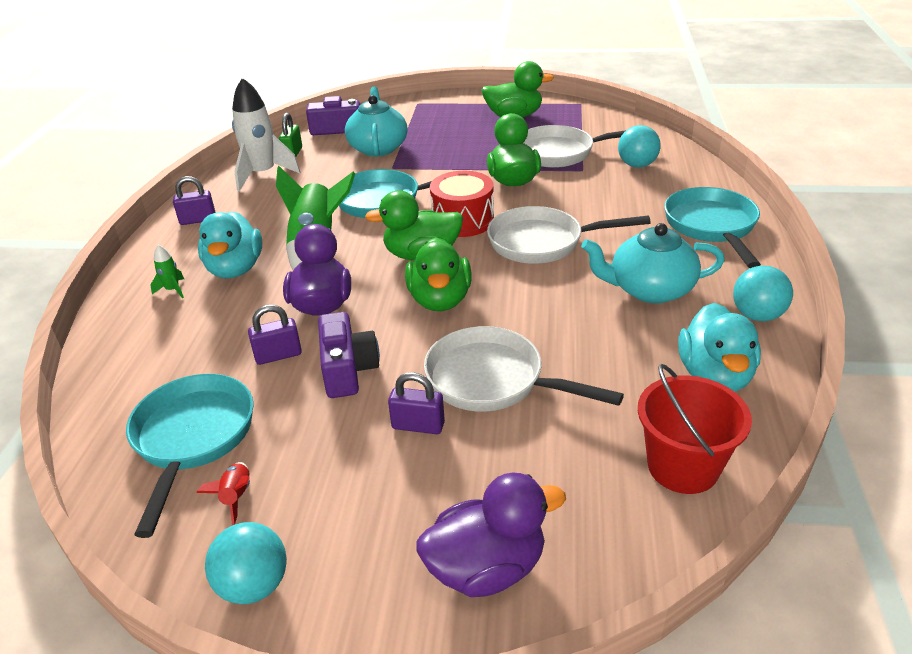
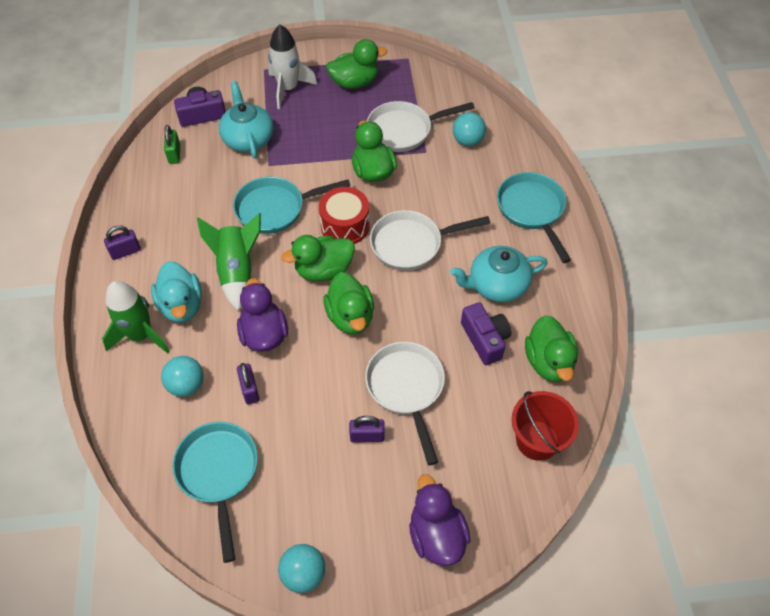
camera: 15 degrees left, 20 degrees up
(172, 290) = (140, 335): green rocket -> green rocket, size x2.30
(236, 497) = (268, 514): red rocket -> none
(263, 174) = (158, 186): white rocket -> white rocket (288, 89)
(278, 355) = (250, 390): purple padlock -> purple padlock turned 75 degrees counterclockwise
(348, 369) = (304, 395): purple camera -> purple camera (485, 339)
(486, 568) = (436, 535): purple duck -> purple duck turned 75 degrees counterclockwise
(493, 380) = (406, 389): white pan -> white pan turned 60 degrees clockwise
(714, 376) = (548, 362): turquoise duck -> green duck
(757, 315) = (570, 301): turquoise ball -> turquoise ball (186, 385)

